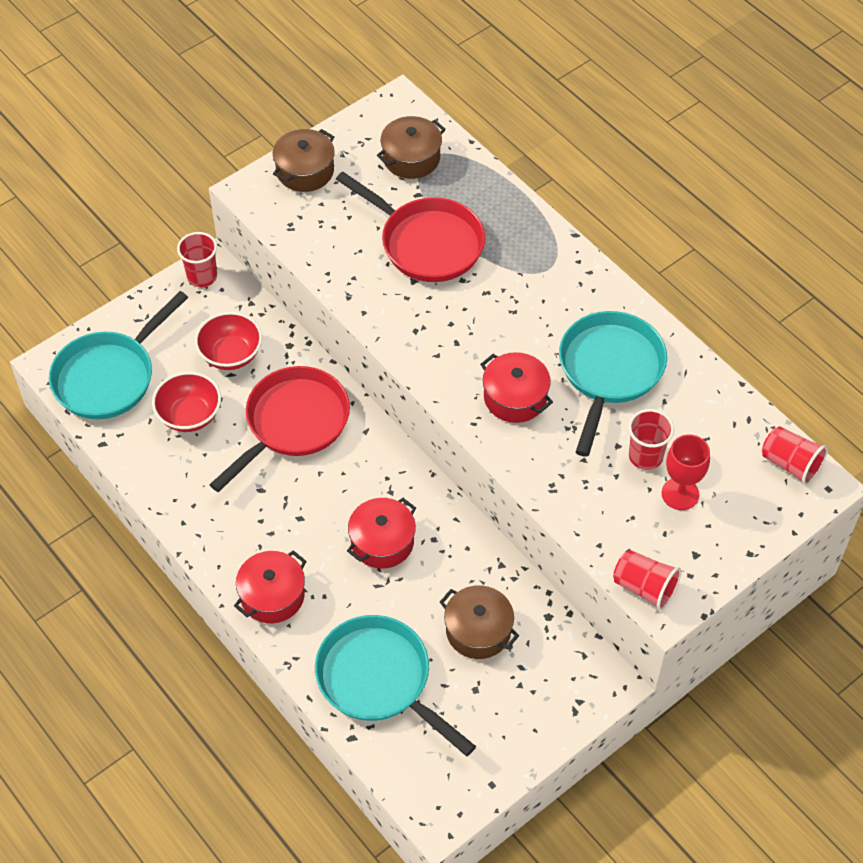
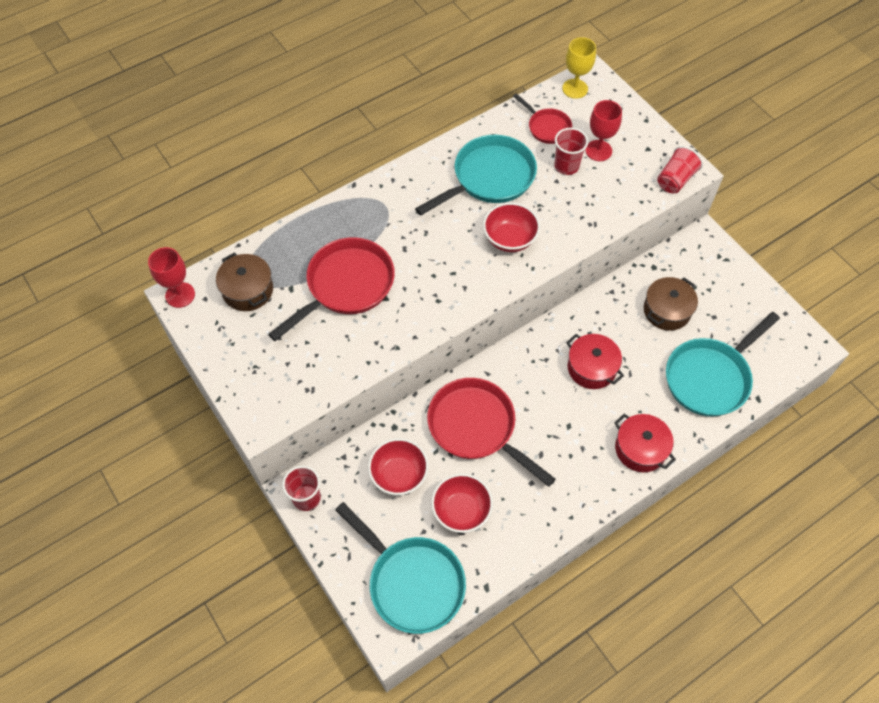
camera: 85 degrees left, 5 degrees up
(305, 171) = (245, 374): brown pot -> none
(399, 103) = (180, 295): none -> red goblet
(515, 397) = (510, 239): red pot -> red bowl
(609, 371) = (489, 178): turquoise pan -> turquoise pan turned 120 degrees clockwise
(710, 432) = (547, 127): none -> red pan
(790, 464) = (575, 89): red cup -> yellow goblet

